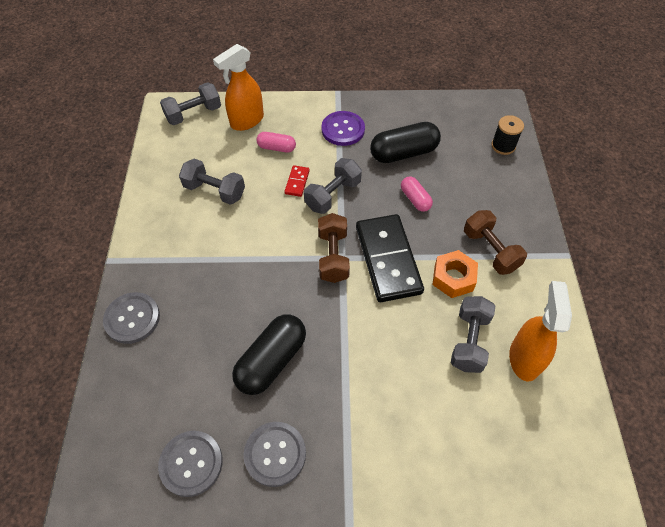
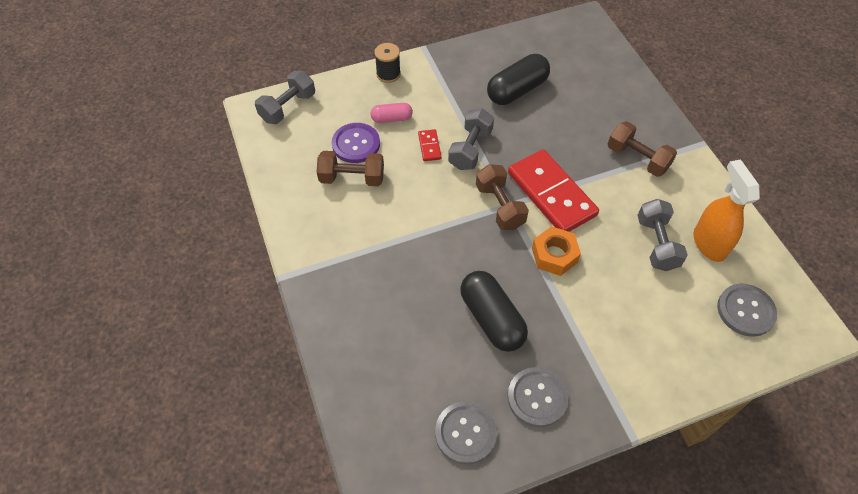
camera: 20 degrees left, 0 degrees up
(132, 318) = (336, 324): grey button -> grey button (745, 311)
(215, 191) = (352, 178): grey dumbbell -> brown dumbbell
(246, 121) = (347, 100): orange spray bottle -> none
(272, 361) = (492, 318): black capsule -> black capsule turned 45 degrees counterclockwise
(343, 129) = (448, 83): purple button -> purple button (356, 144)
(388, 259) = (551, 194): black domino -> red domino
(415, 199) = (549, 131): pink capsule -> none
(453, 278) = (617, 193): orange nut -> orange nut (554, 255)
(503, 146) = (604, 59): black spool -> black spool (388, 74)

